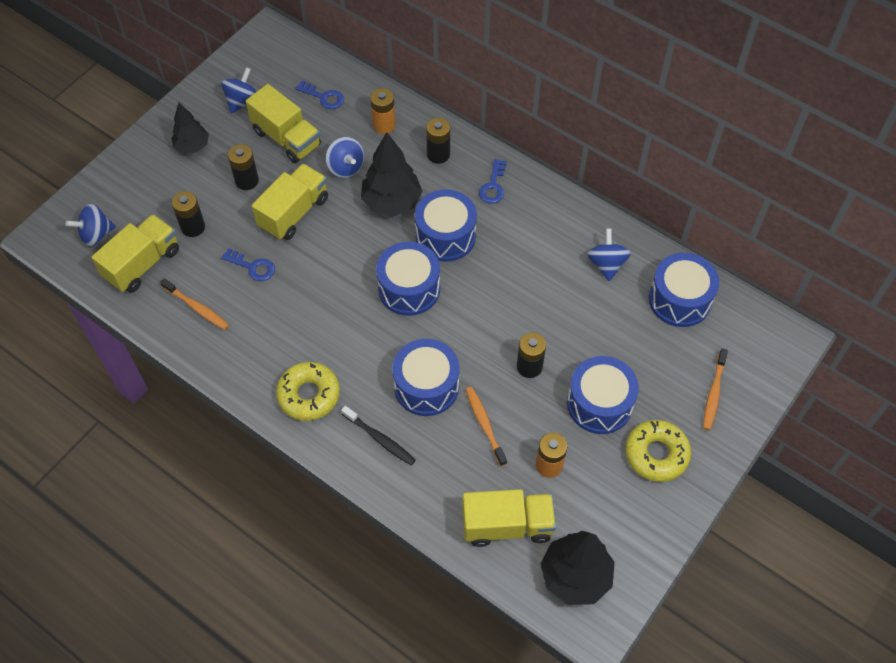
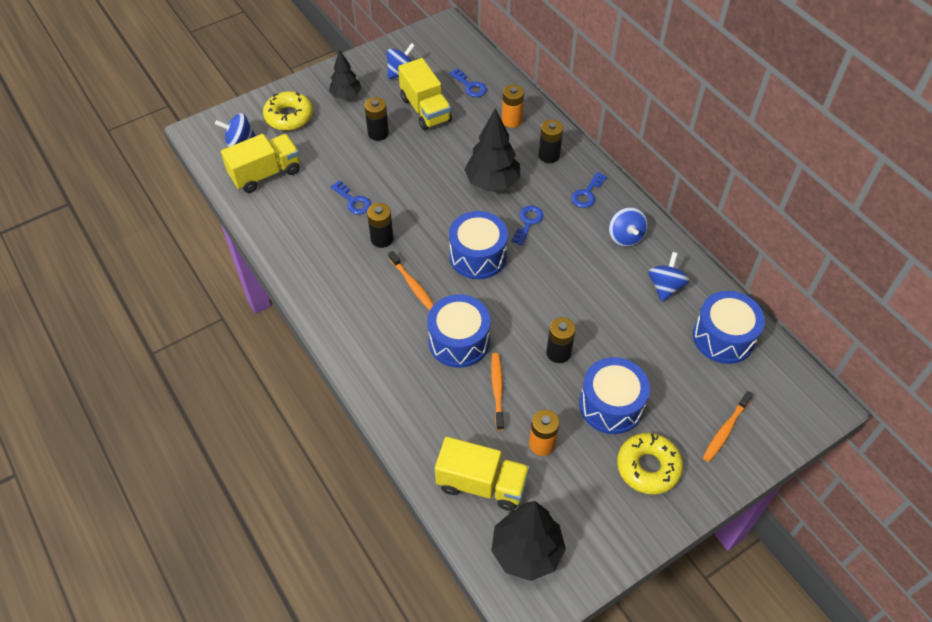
camera: 20 degrees right, 5 degrees down
(193, 227) = (318, 157): black battery -> black battery (382, 239)
(197, 308) = (293, 220): orange toothbrush -> orange toothbrush (412, 285)
(293, 213) = (406, 168): yellow truck -> none
(309, 395) = (354, 317): yellow donut -> yellow donut (289, 116)
(346, 167) = (465, 145): blue spinning top -> blue spinning top (625, 237)
(380, 439) = (399, 372): black toothbrush -> none
(445, 236) = (528, 222): blue drum -> blue key

